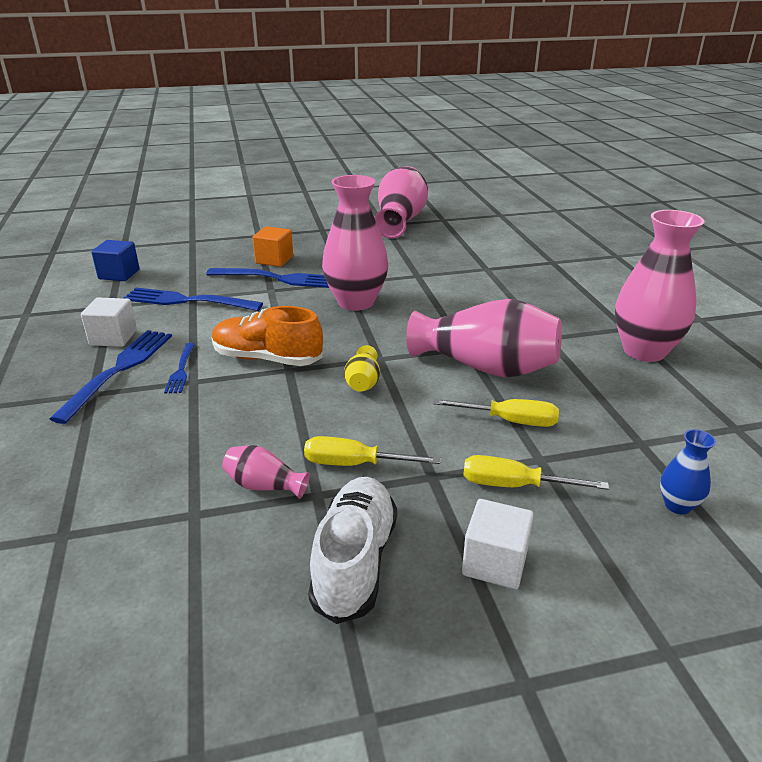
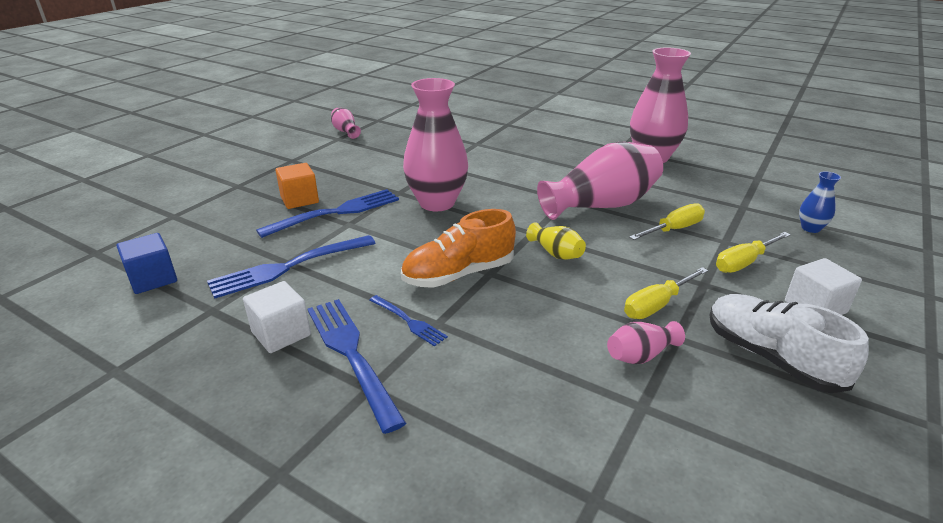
camera: 45 degrees left, 0 degrees up
(400, 221) = (345, 131): pink vase -> pink vase, size x0.45

